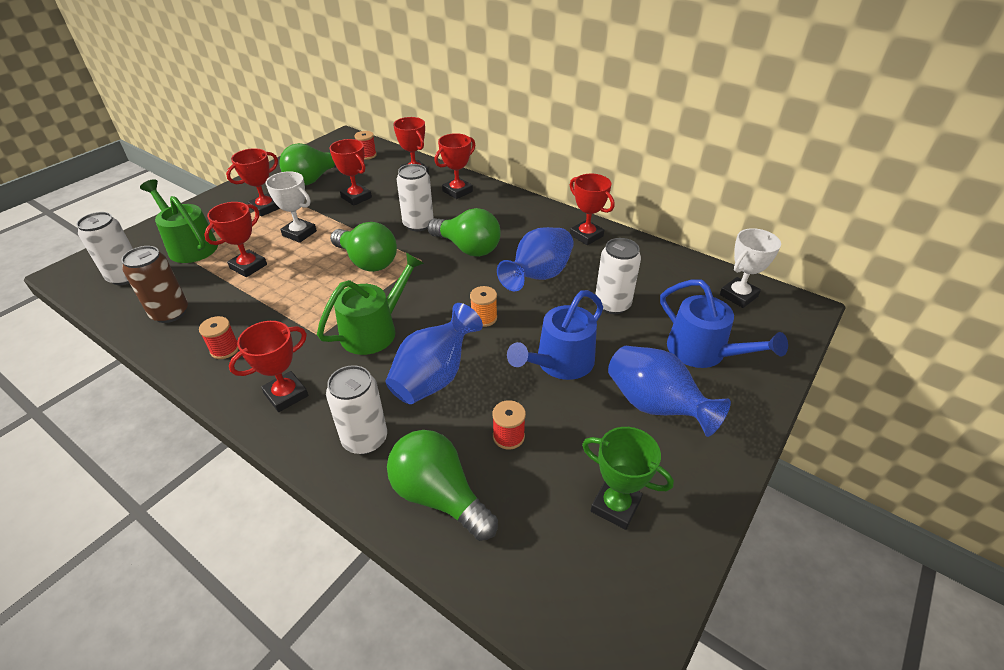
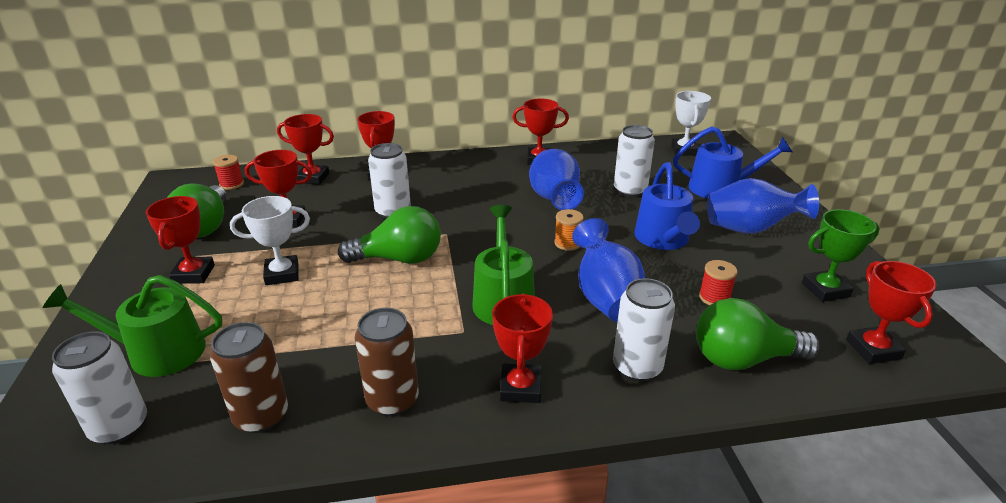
camera: 45 degrees left, 10 degrees down
(225, 349) = (392, 400): red spool -> brown can
(248, 266) = (277, 328): red trophy -> red trophy (873, 349)
(467, 248) = (468, 207): green light bulb -> none

